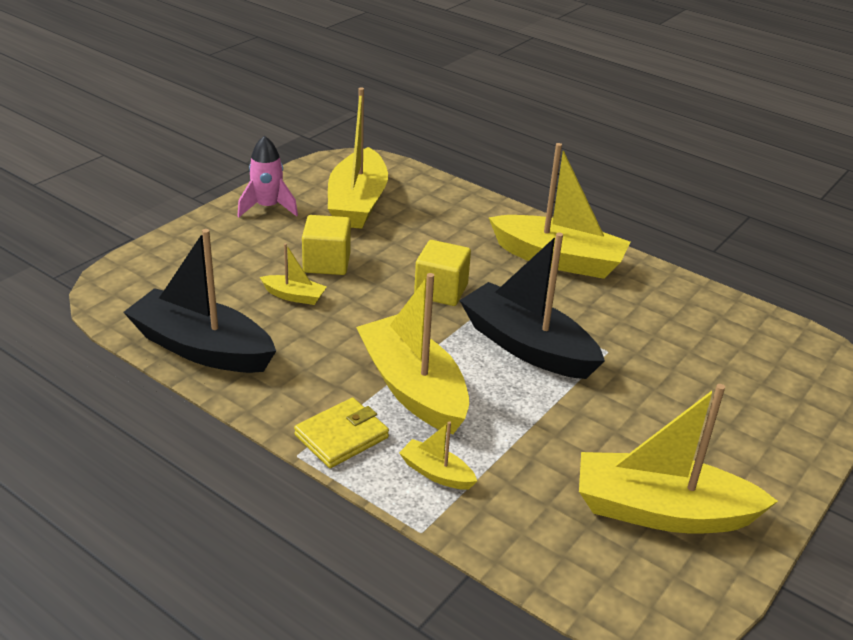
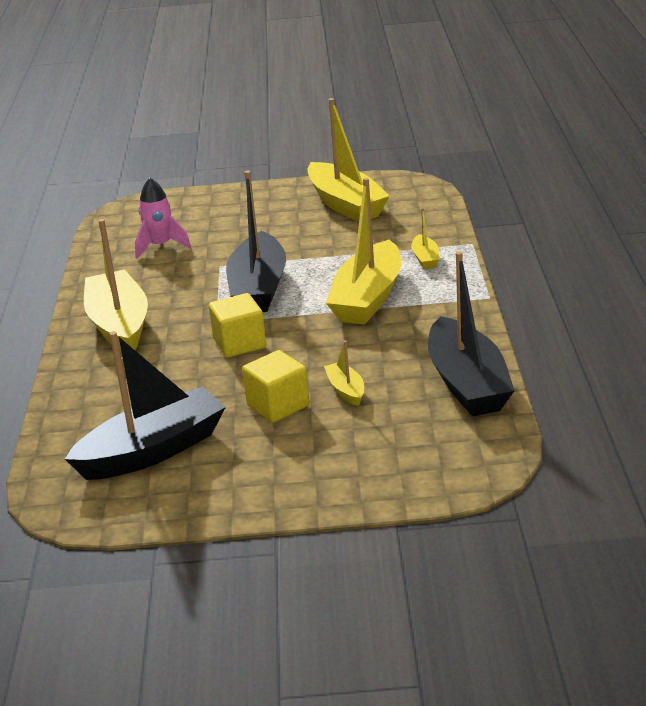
camera: 125 degrees left, 5 degrees down
(267, 207) = (234, 489): pink rocket -> pink rocket (161, 246)
(341, 436) = (450, 294): yellow wallet -> none
(357, 203) = (153, 451): yellow boat -> black boat

